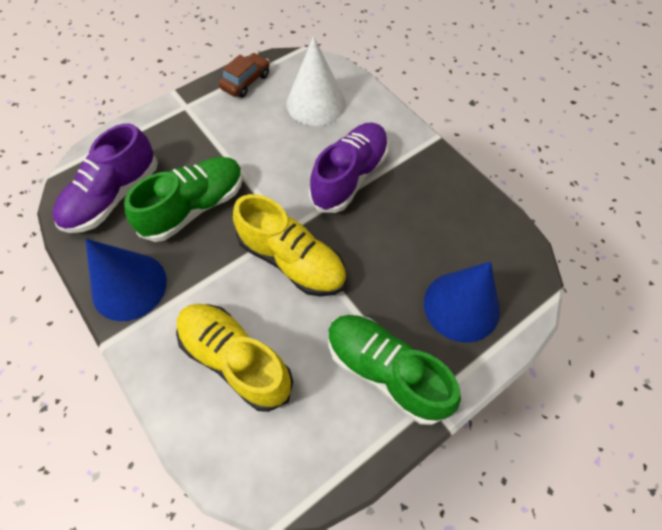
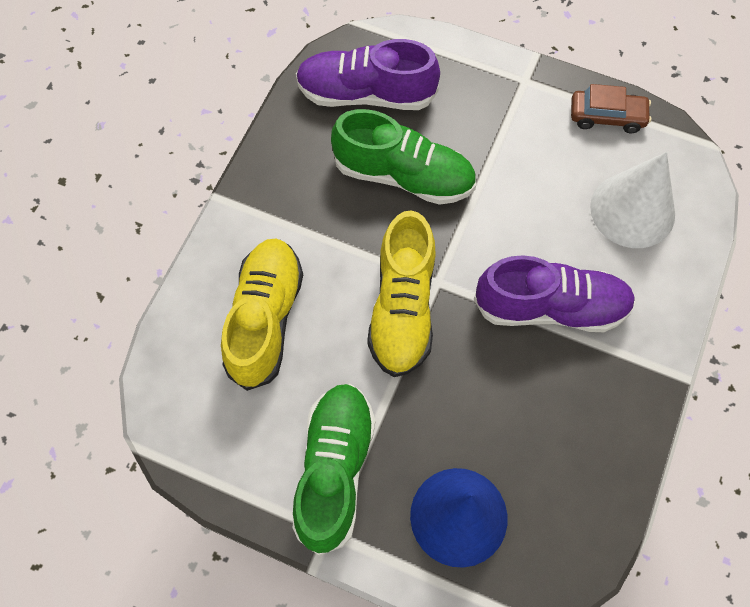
camera: 60 degrees right, 5 degrees up
(129, 286) = (281, 176): blue cone -> none

